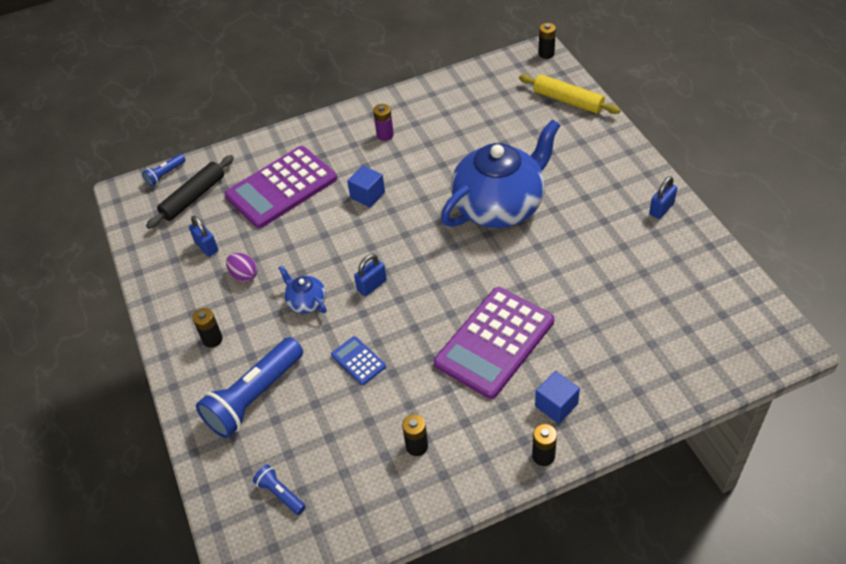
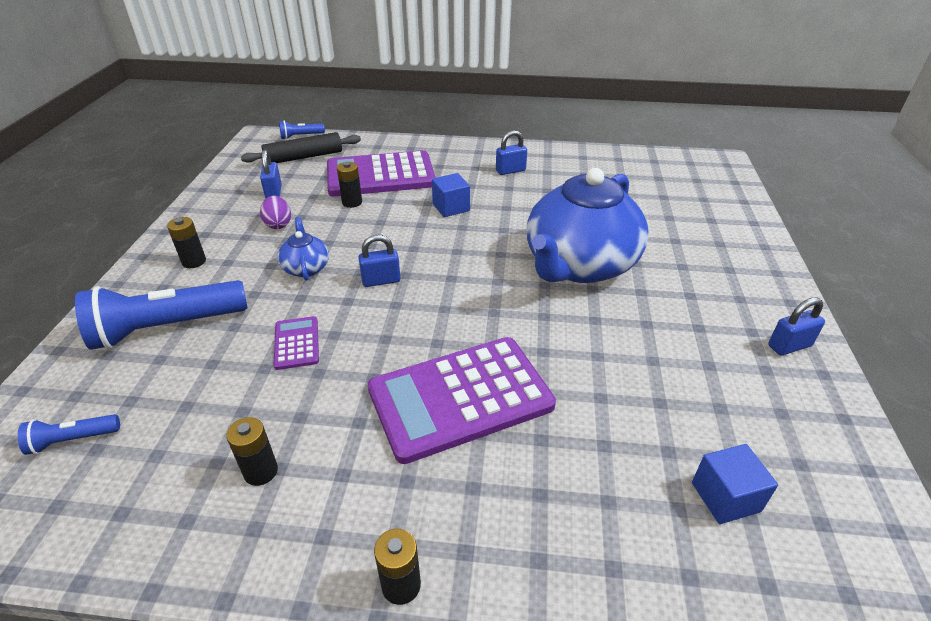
camera: 25 degrees right, 10 degrees down
(280, 494) = (73, 440): blue flashlight -> blue flashlight turned 90 degrees counterclockwise
(358, 361) = (296, 343): blue calculator -> purple calculator
(385, 135) = (510, 171): purple battery -> blue padlock
(499, 206) = (579, 265): blue teapot -> blue teapot turned 135 degrees clockwise
(546, 54) = (727, 163): black battery -> black battery (352, 202)
(556, 405) = (476, 519): blue cube -> blue cube (725, 497)
(568, 100) = (727, 205): yellow rolling pin -> none

